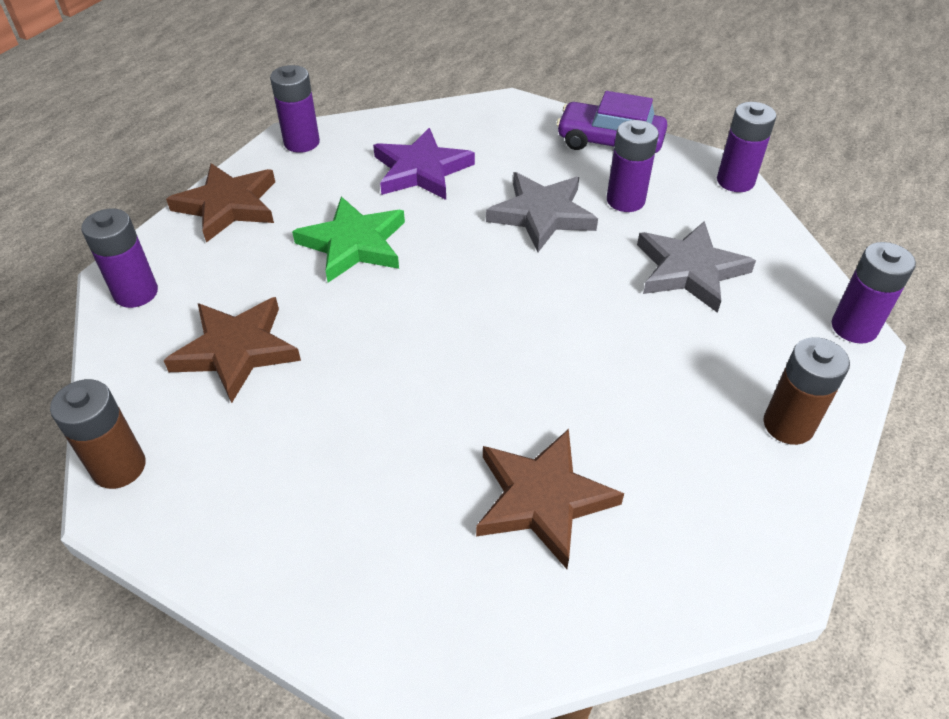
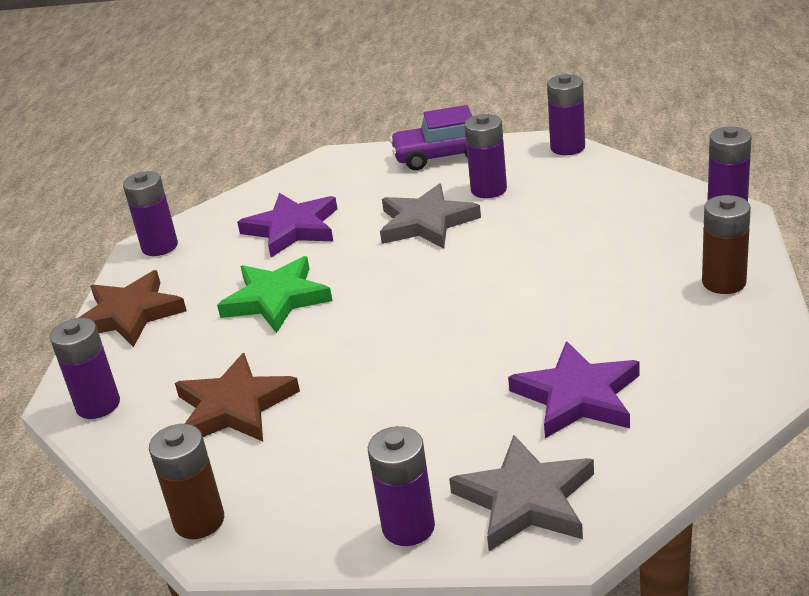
camera: 20 degrees left, 15 degrees down
(280, 577) = (408, 527): none -> purple battery
(542, 499) = (577, 396): brown star -> purple star
(689, 270) = (577, 216): grey star -> grey star (526, 499)

